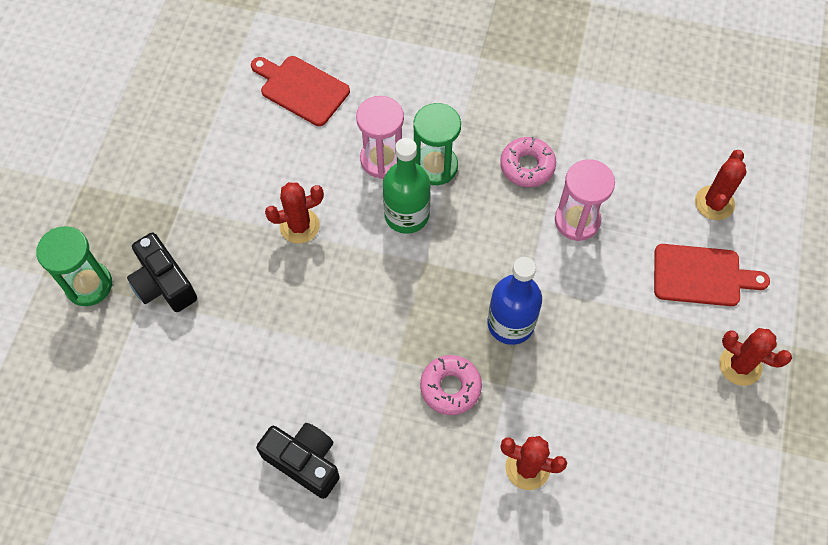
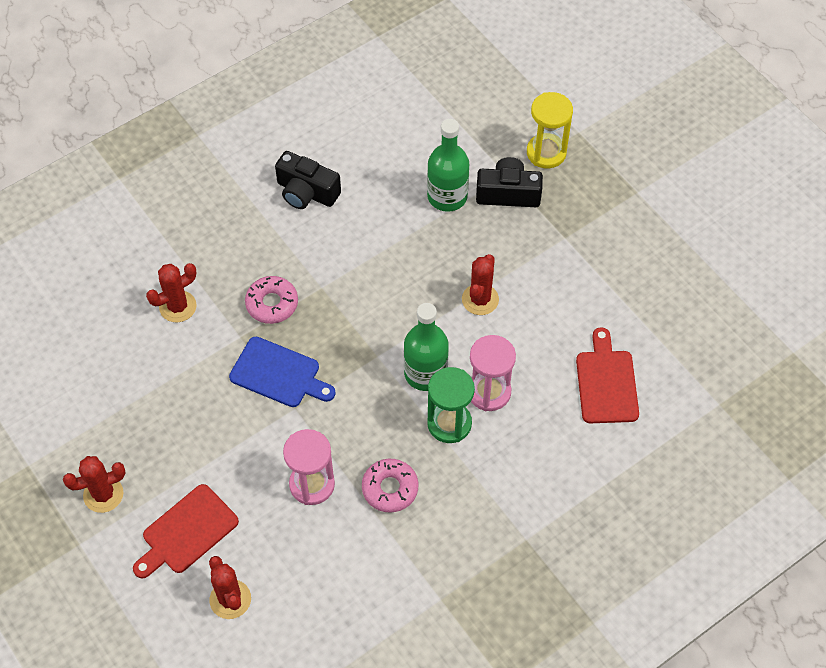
camera: 130 degrees right, 5 degrees down
(89, 285) = (546, 153): green hourglass -> yellow hourglass
(208, 331) = (447, 196): none -> green bottle
(301, 89) = (606, 382): red cutting board -> red cutting board turned 75 degrees counterclockwise
(304, 461) = (306, 192): black camera -> black camera turned 45 degrees clockwise
(510, 323) = (279, 374): blue bottle -> blue cutting board

